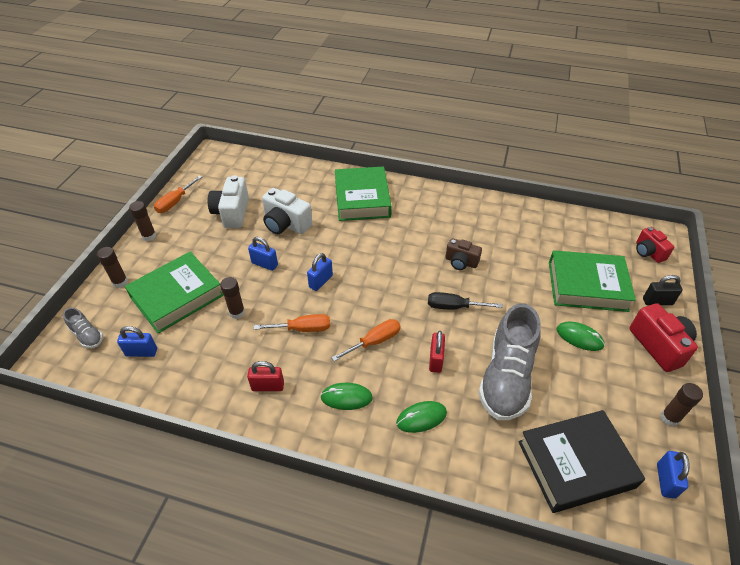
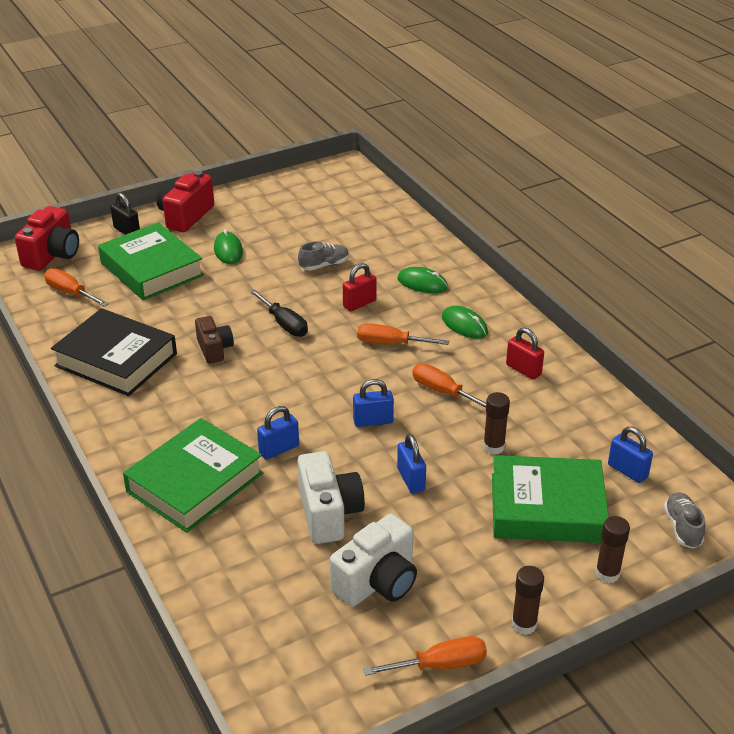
camera: 135 degrees left, 10 degrees down
(506, 377) = (324, 265): grey shoe -> grey shoe, size x0.46
(575, 464) = (356, 213): black book -> black book (116, 360)
(588, 238) = (70, 293): none -> orange screwdriver
(648, 252) = (52, 255): red camera -> red camera, size x1.55
(665, 480) = (316, 182): blue padlock -> blue padlock (279, 449)
(669, 418) = (258, 193): brown glue stick -> none

